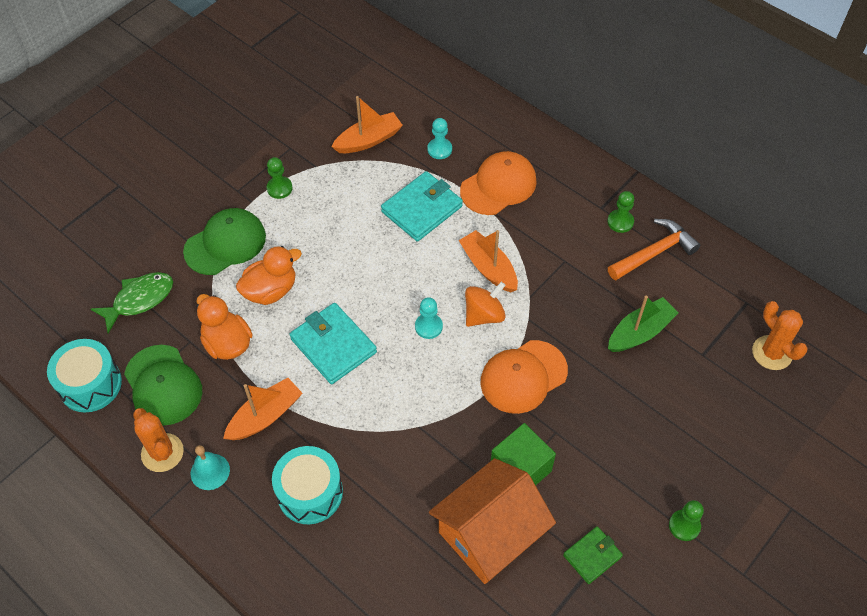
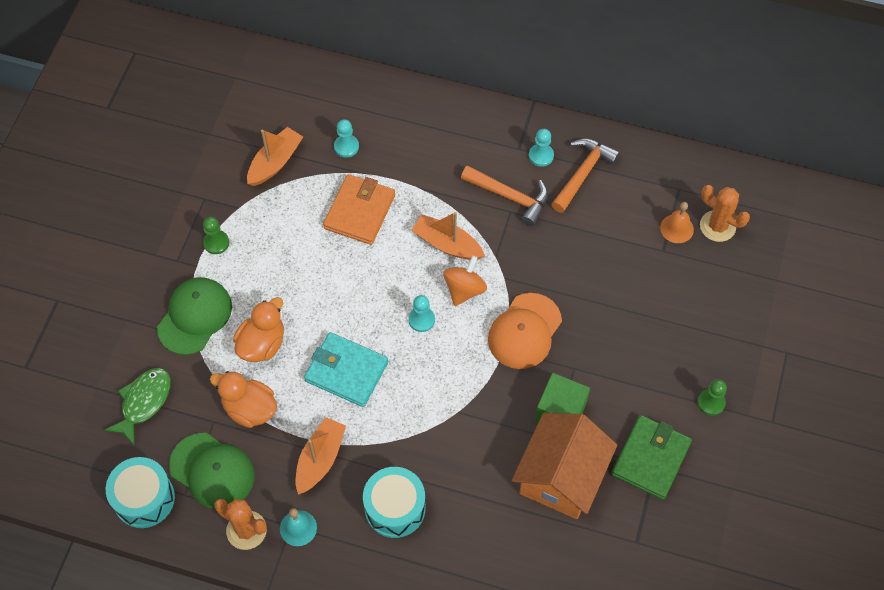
camera: 25 degrees left, 5 degrees up
(422, 209) = (359, 212): turquoise wallet -> orange wallet
(498, 186) = (418, 162): orange cap -> none
(571, 248) = (510, 197): none -> orange hammer
(592, 556) = (651, 459): green wallet -> green wallet, size x1.70
(620, 222) = (541, 156): green pawn -> turquoise pawn
(640, 332) = (603, 251): green boat -> none
(727, 339) = (677, 228): none -> orange bell

